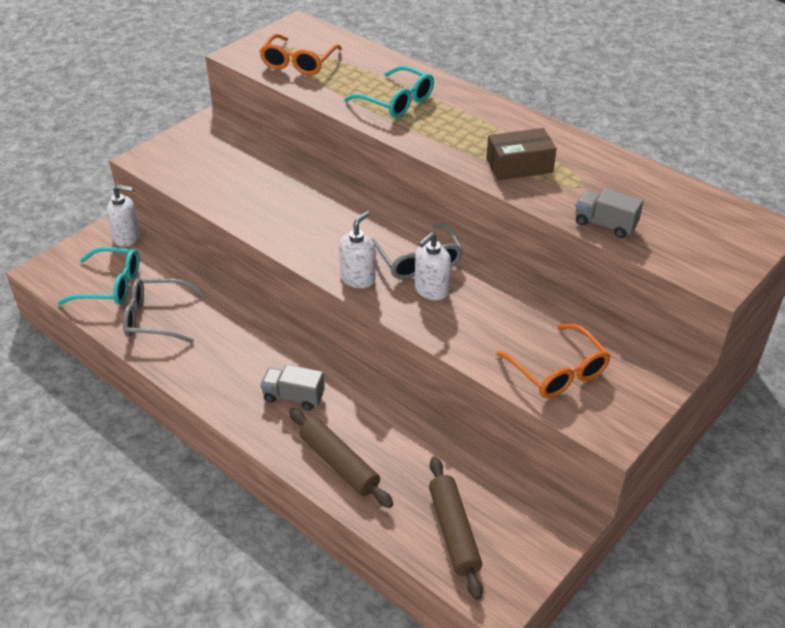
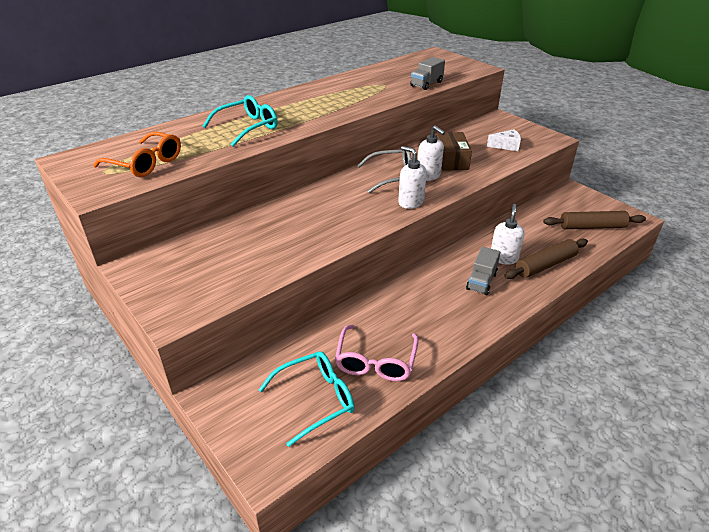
camera: 80 degrees left, 5 degrees down
(110, 285) = (315, 399): turquoise glasses -> turquoise glasses turned 45 degrees clockwise
(127, 237) = (236, 386): white soap dispenser -> white soap dispenser (503, 258)
(156, 318) = (376, 361): grey glasses -> pink glasses
(519, 166) = (356, 98): brown box -> brown box (451, 160)
(558, 371) = (506, 146): orange glasses -> white cheese

